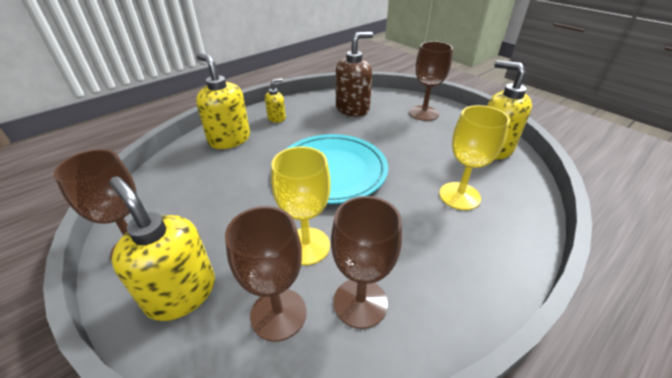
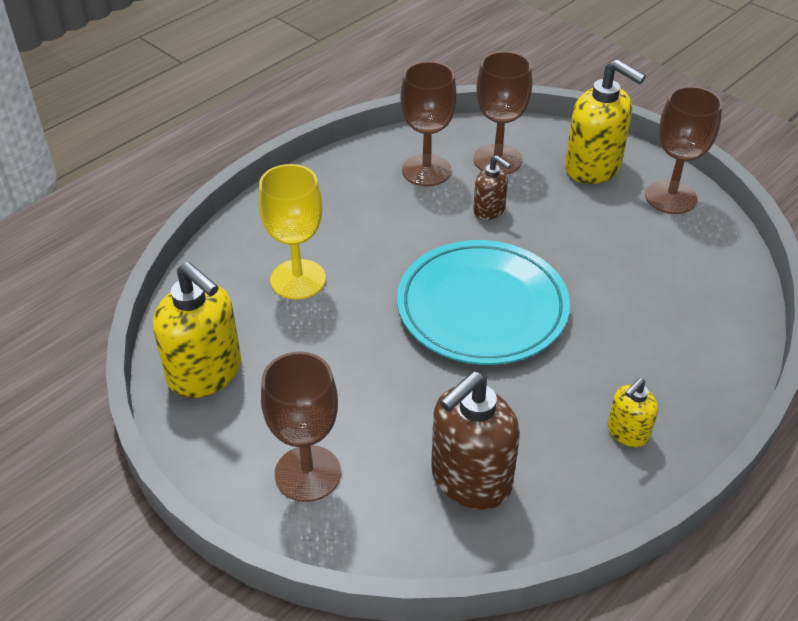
camera: 175 degrees right, 5 degrees up
(229, 139) = (684, 364): yellow soap dispenser -> none
(306, 246) = (489, 210): yellow goblet -> brown soap dispenser

